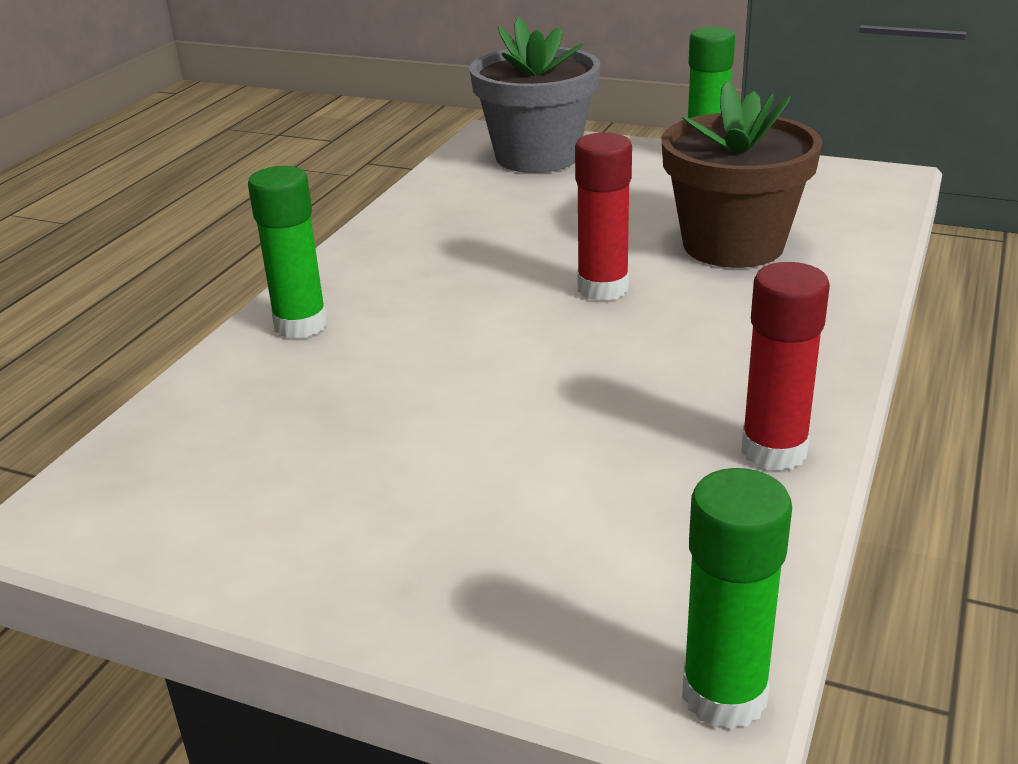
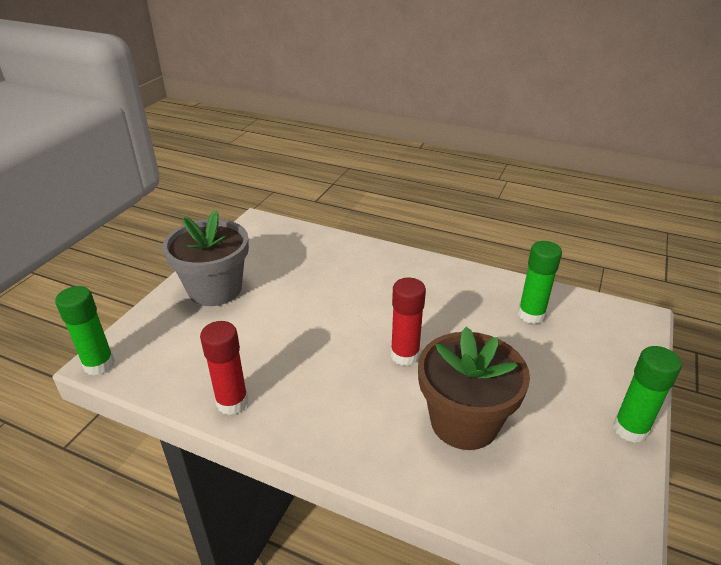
camera: 90 degrees right, 5 degrees up
(300, 325) = (375, 258): green glue stick -> green glue stick (531, 315)
(537, 157) = (602, 336): grey flower pot -> grey flower pot (215, 289)

